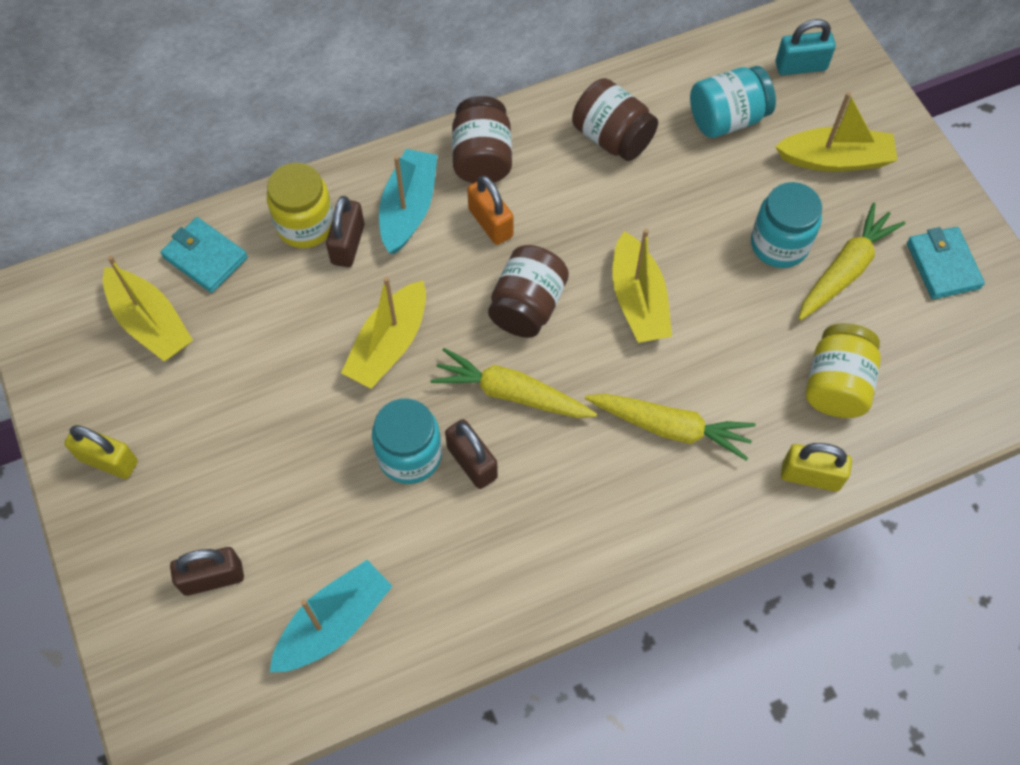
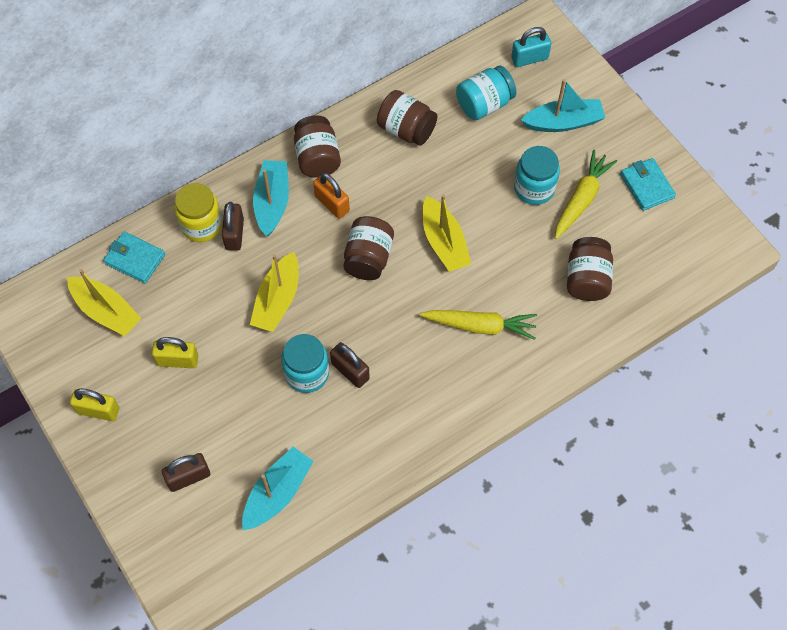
camera: 10 degrees left, 0 degrees up
(511, 393) = (368, 320): yellow carrot -> none
(810, 476) = (579, 343): yellow padlock -> yellow padlock (178, 360)
(835, 159) = (563, 122): yellow boat -> turquoise boat
(836, 384) = (587, 279): yellow jar -> brown jar

